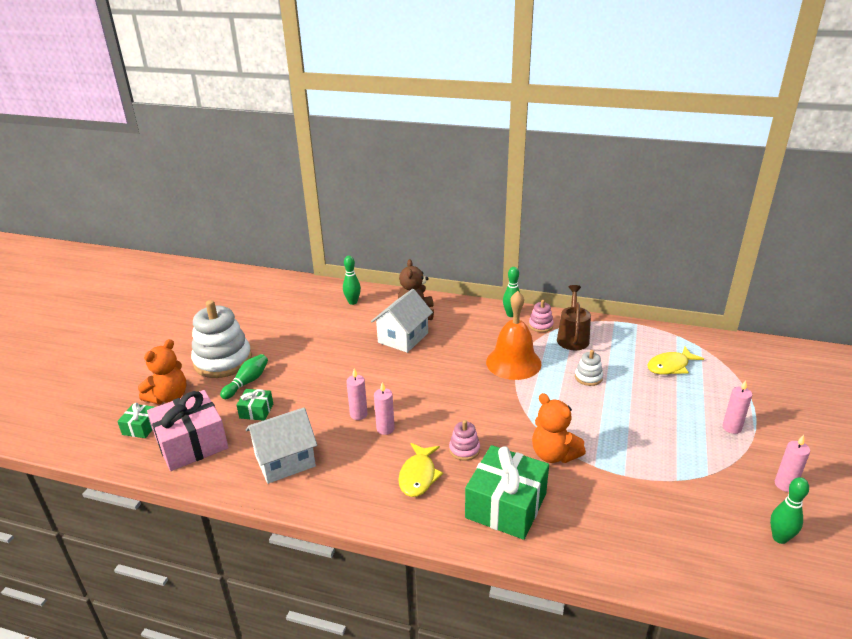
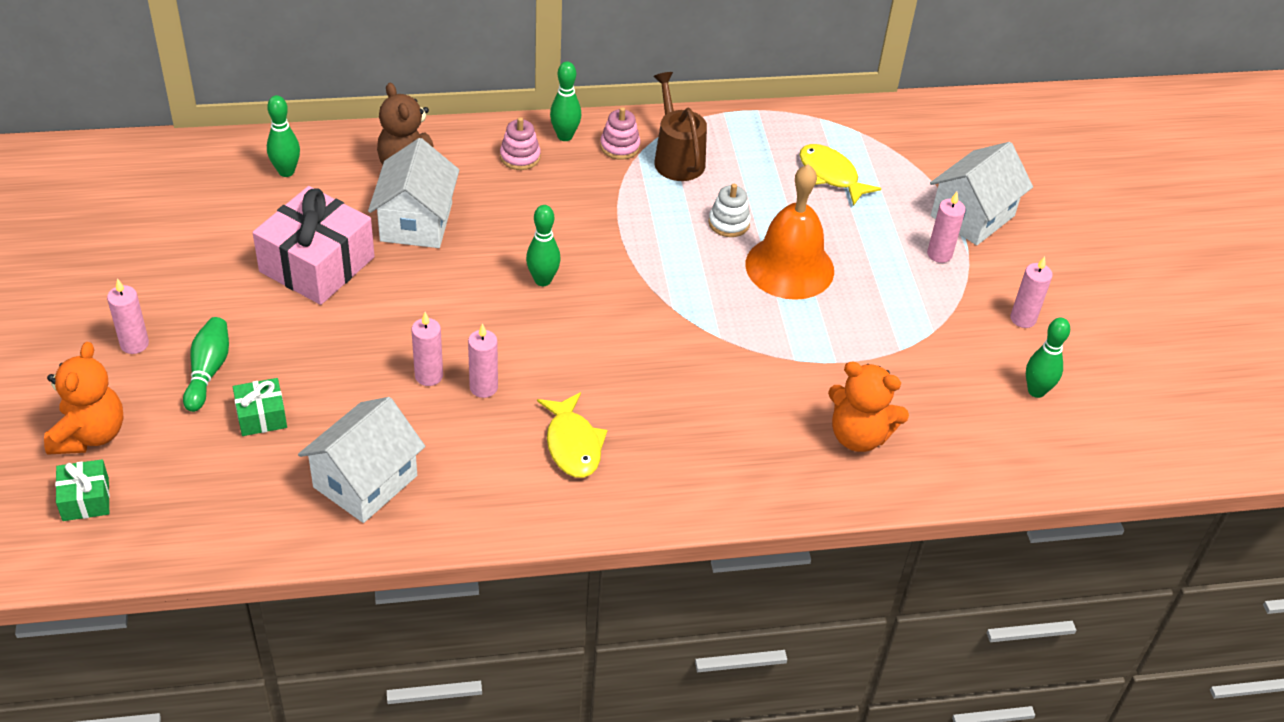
camera: 30 degrees left, 15 degrees up
(191, 443) = (195, 499): pink gift -> pink gift (317, 264)
(223, 361) = (134, 344): white stacking toy -> pink candle
(455, 381) = (542, 280): none -> green bowling pin
(464, 449) = (614, 387): pink stacking toy -> pink stacking toy (520, 157)
(506, 506) = (709, 450): green gift -> none
(513, 362) = (611, 225): orange bell -> orange bell (789, 267)
(553, 454) = (736, 359): orange teddy bear -> orange teddy bear (858, 436)
(670, 366) = (831, 175): yellow fish -> yellow fish turned 105 degrees clockwise
(766, 410) = (972, 216): none -> white house

